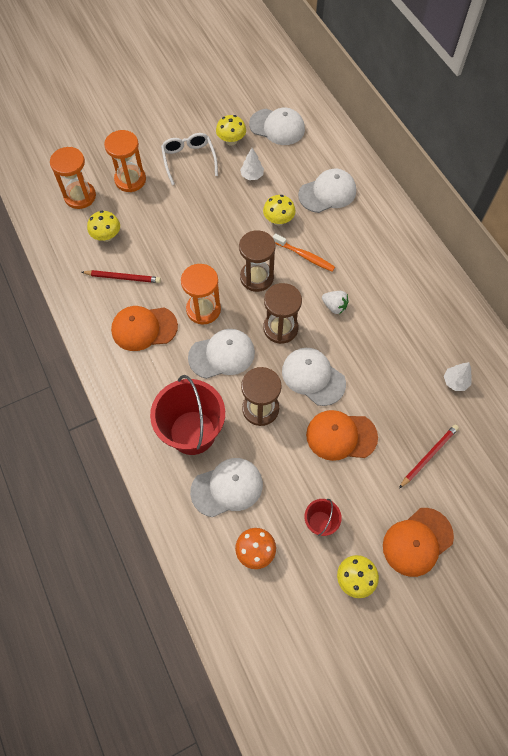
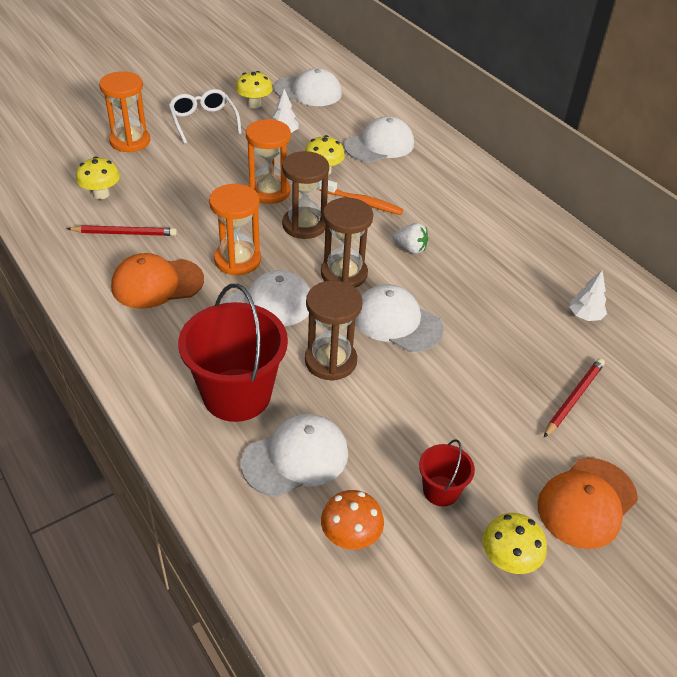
camera: 10 degrees left, 20 degrees down
(80, 196) = (64, 158): orange hourglass -> orange hourglass (269, 191)
(341, 436) = (448, 384): orange cap -> none

